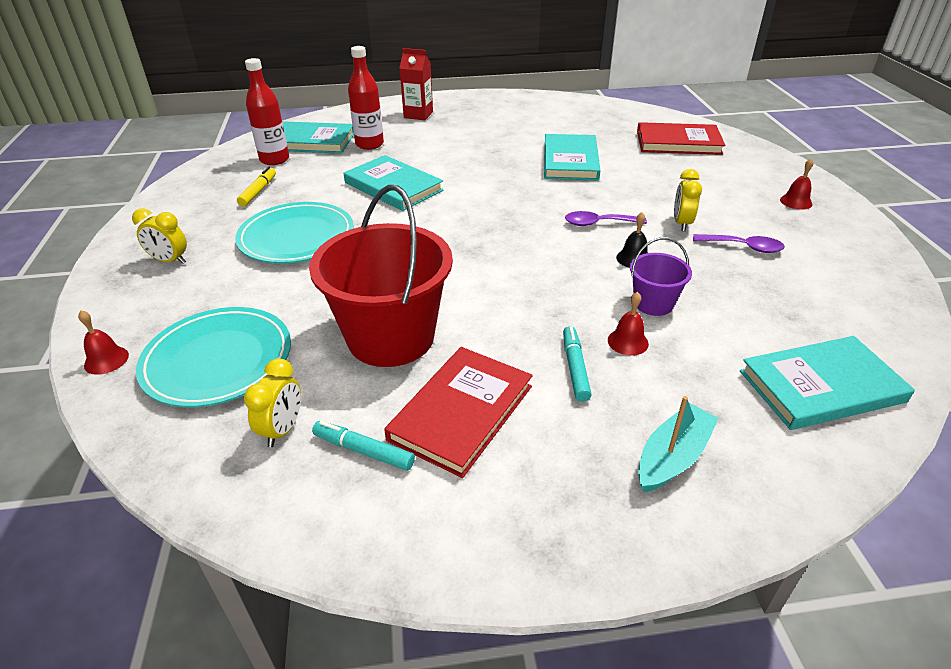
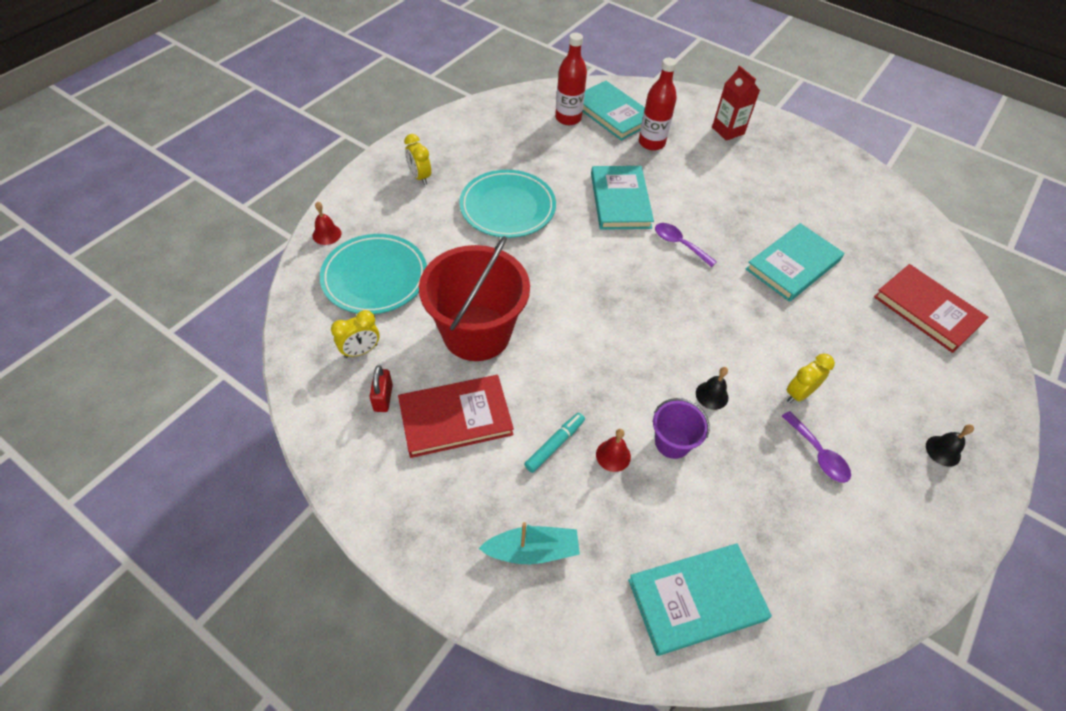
camera: 40 degrees right, 15 degrees up
(258, 191) = (527, 145): yellow marker -> none
(363, 451) = (383, 398): turquoise marker -> red padlock
(598, 223) = (729, 344): purple spoon -> purple spoon (679, 244)
(796, 202) = (943, 451): red bell -> black bell
(821, 386) = (696, 599): turquoise book -> turquoise book turned 45 degrees counterclockwise

